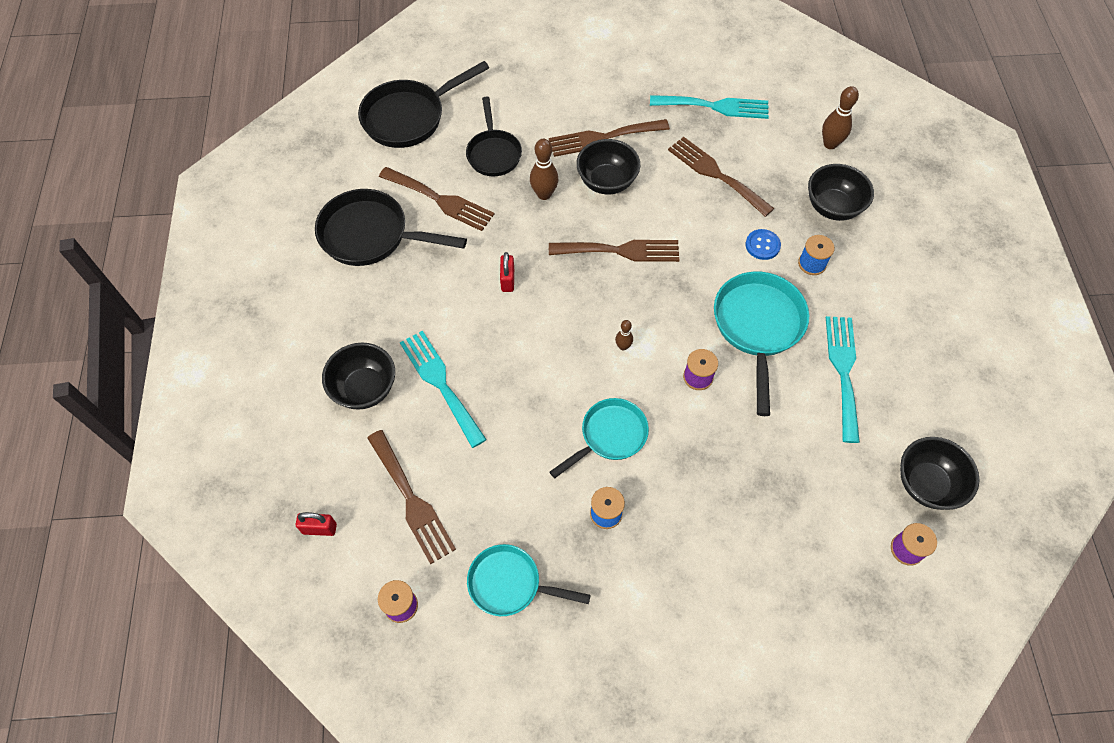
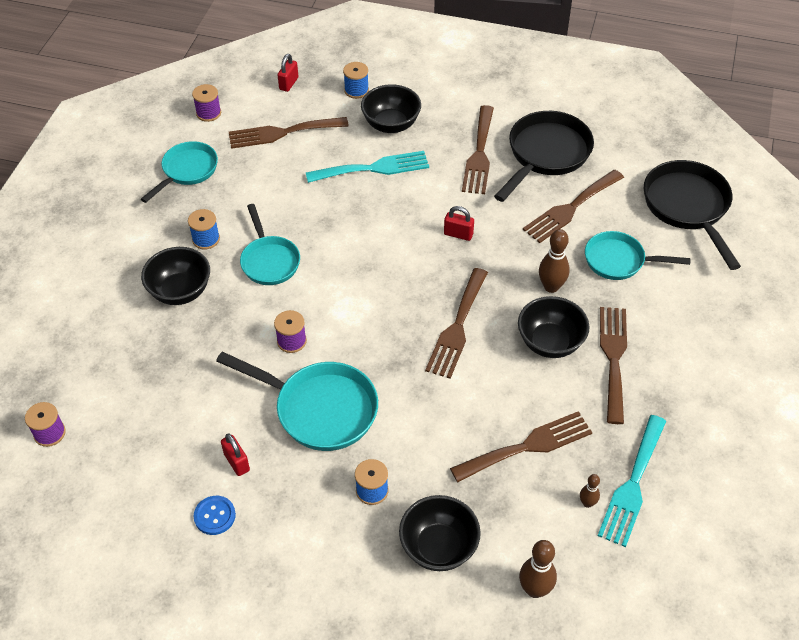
camera: 110 degrees right, 10 degrees down
(314, 445) = (356, 90): none -> blue spool
(388, 292) = (479, 154): none -> brown fork
(493, 153) = (619, 261): black pan -> turquoise pan
(623, 346) = (350, 296): brown bowling pin -> brown bowling pin (587, 503)
(762, 245) = (414, 453): blue button -> blue button (214, 516)
(843, 371) = (237, 462): turquoise fork -> red padlock
(926, 484) = (92, 479): black bowl -> black bowl (180, 291)

